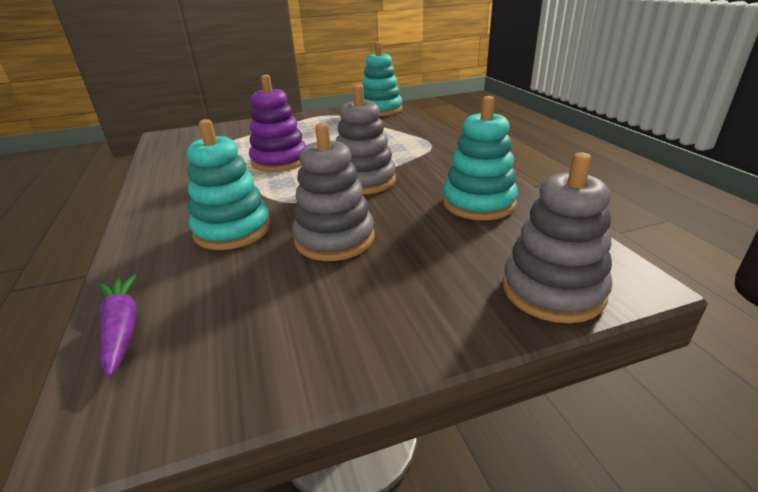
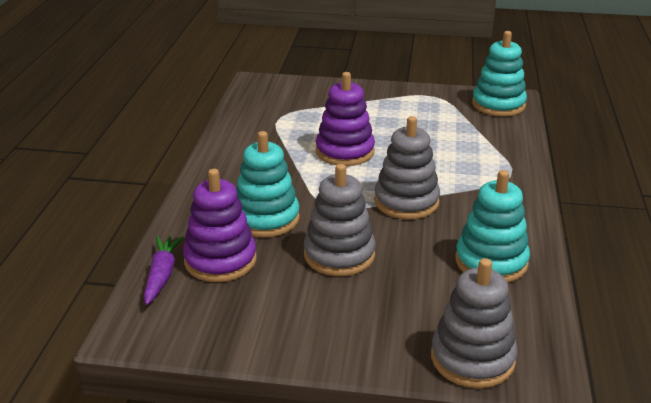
camera: 25 degrees right, 0 degrees up
(199, 285) = (220, 260): none -> purple stacking toy

